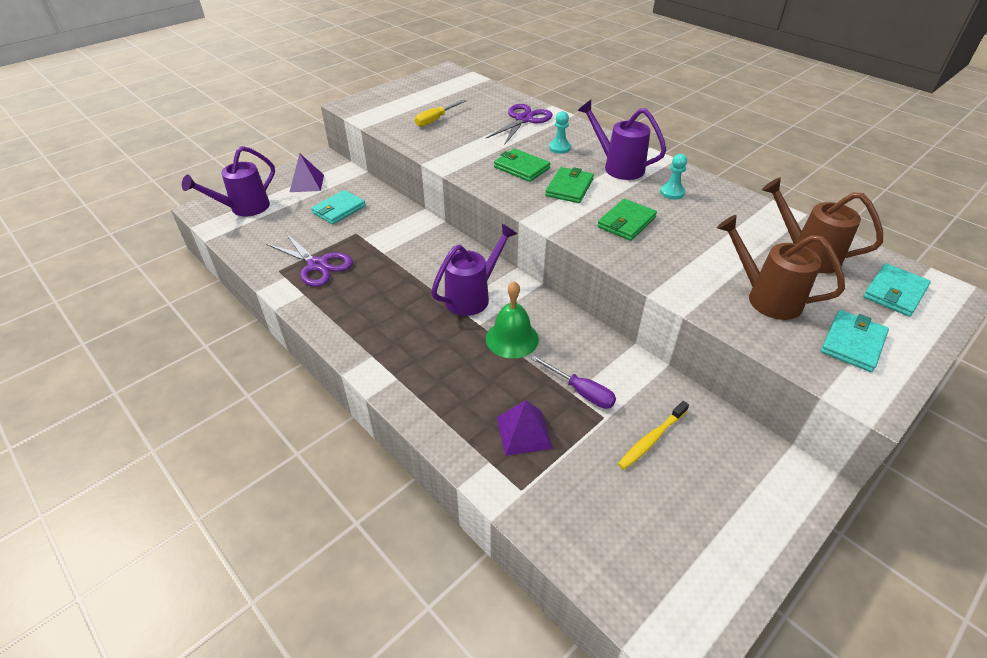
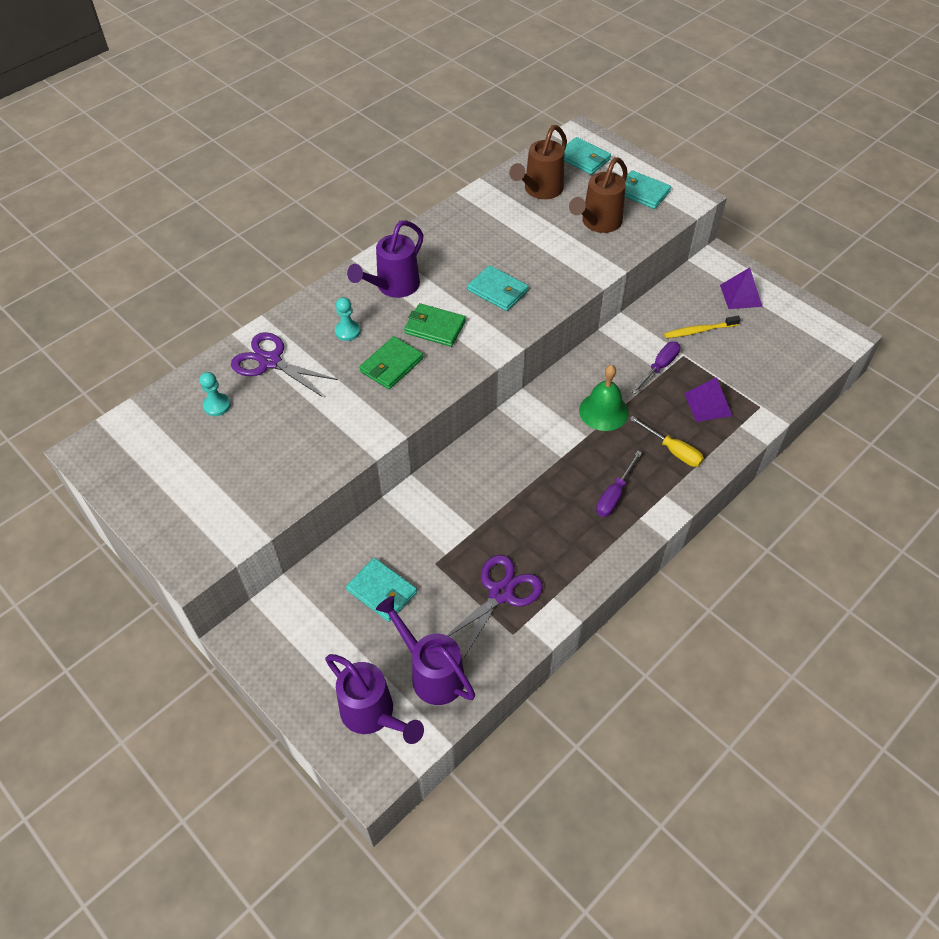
camera: 90 degrees left, 10 degrees up
(307, 183) = (310, 645): purple pyramid -> purple pyramid (741, 295)
(403, 339) = (614, 495): none -> purple screwdriver
(436, 120) = (257, 453): yellow screwdriver -> yellow screwdriver (673, 450)
(472, 296) = (547, 442): purple watering can -> purple watering can (431, 673)
(626, 222) = (498, 291): green wallet -> turquoise wallet
(651, 439) = (699, 331): yellow toothbrush -> yellow toothbrush turned 120 degrees clockwise
(672, 192) = (445, 254): turquoise pawn -> turquoise pawn (217, 405)

